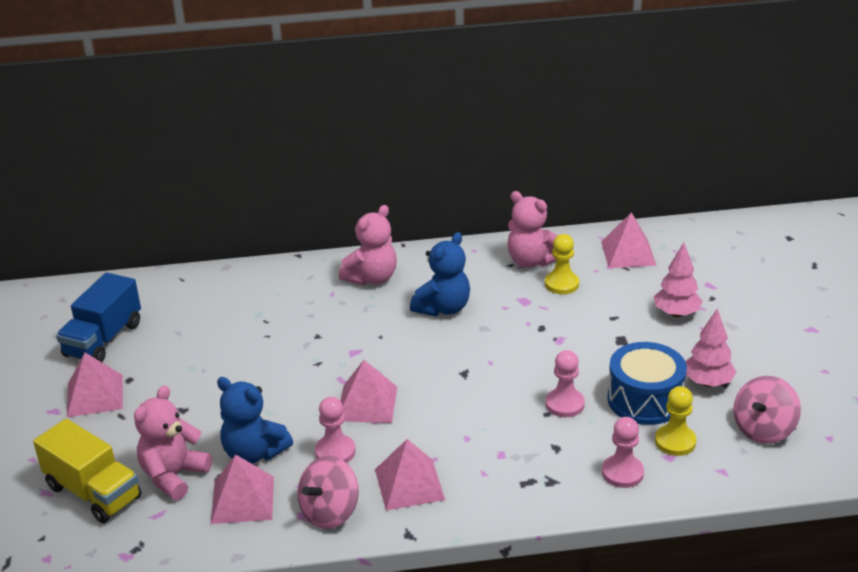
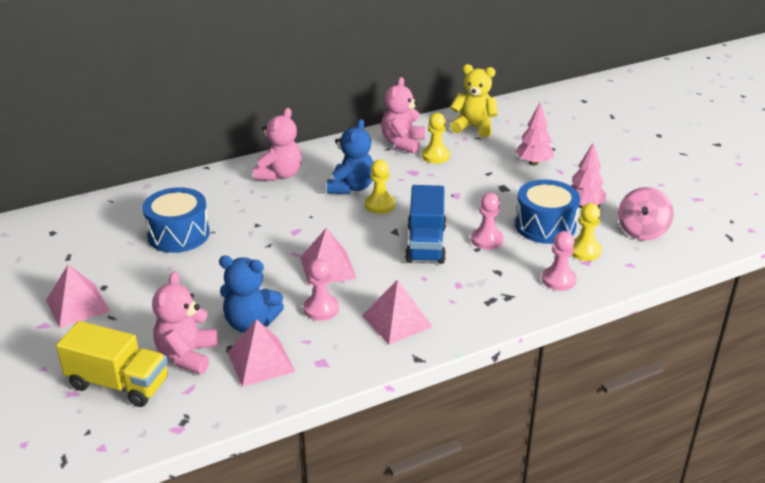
camera: 20 degrees left, 0 degrees up
(103, 339) = (62, 259): blue truck -> blue truck (426, 244)
(231, 332) = (178, 234): none -> blue drum
(330, 512) = (342, 355): pink spinning top -> none
(464, 336) = (380, 205): none -> yellow pawn
(531, 261) = (402, 143): pink teddy bear -> pink teddy bear turned 90 degrees clockwise
(628, 253) = (474, 127): pink pyramid -> yellow teddy bear

